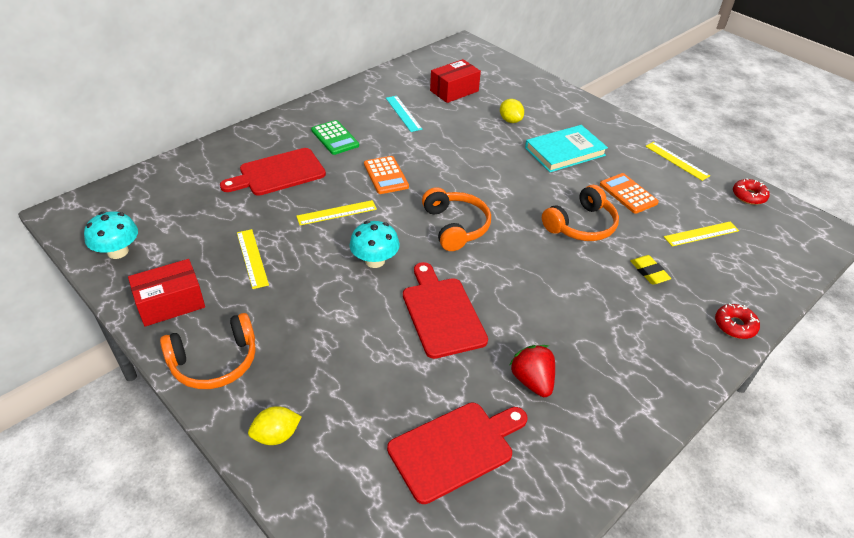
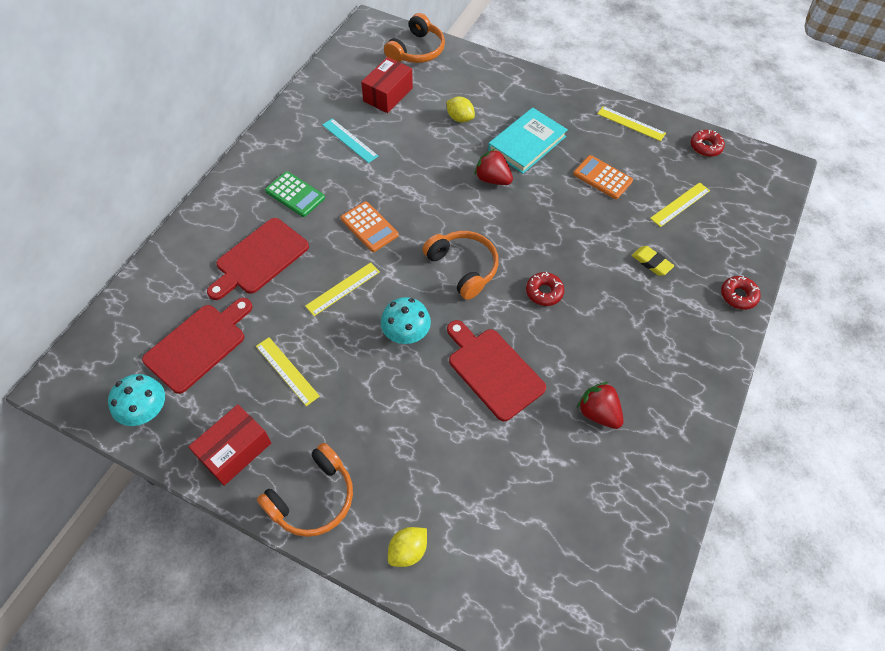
camera: 20 degrees left, 15 degrees up
(455, 449) = (563, 503): red cutting board -> red cutting board (199, 345)
(518, 169) = (492, 179): none -> red strawberry
(525, 266) = (544, 292): none -> red donut
(581, 225) = (575, 228): orange headphones -> orange headphones (417, 50)

